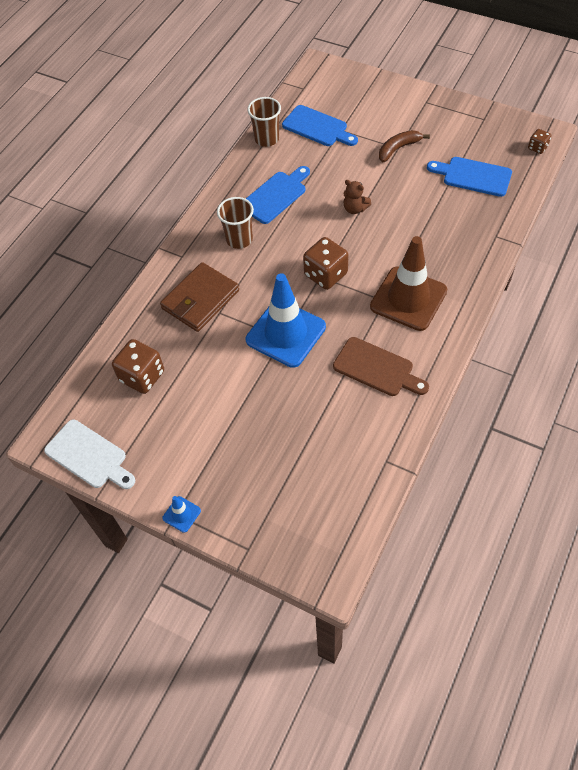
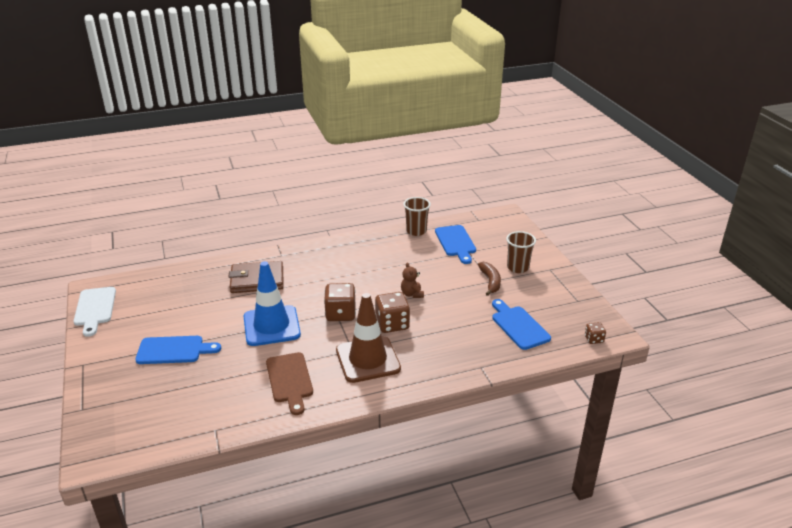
camera: 40 degrees right, 25 degrees down
(142, 376) = (174, 293): brown dice -> brown dice (392, 324)
(181, 514) = (84, 367): blue traffic cone -> none
(239, 239) = (322, 267): brown cup -> brown cup (517, 268)
(276, 196) = (376, 259): blue cutting board -> blue cutting board (174, 350)
(398, 149) = (490, 282): brown banana -> brown banana turned 75 degrees clockwise

